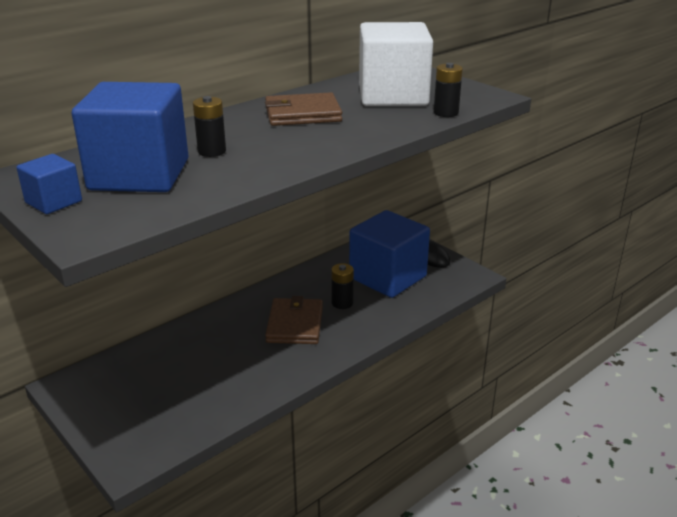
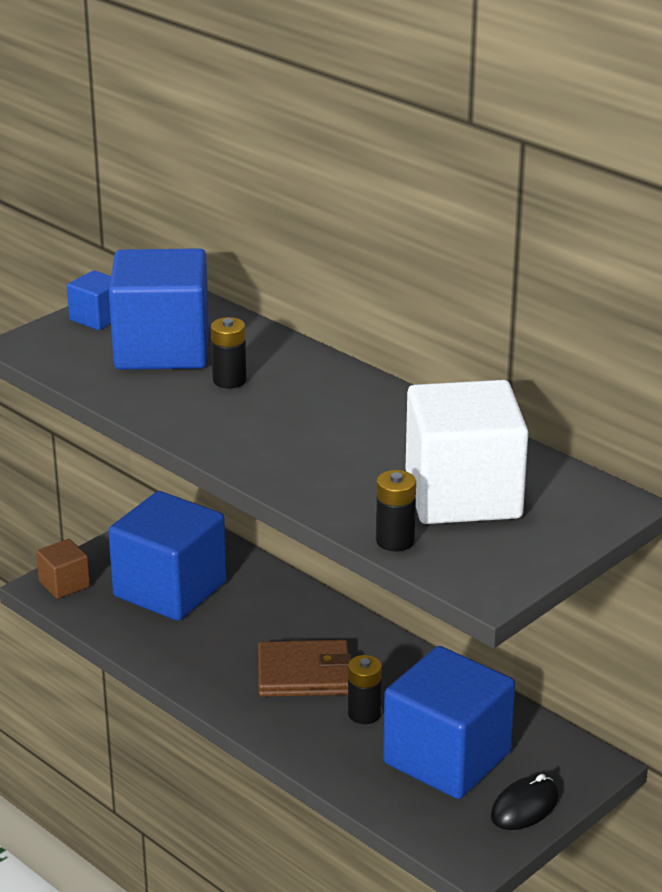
camera: 85 degrees right, 0 degrees up
(131, 450) = (64, 584): none -> brown cube
(167, 385) = (170, 589): none -> blue cube
(302, 114) = (366, 428): brown wallet -> none

